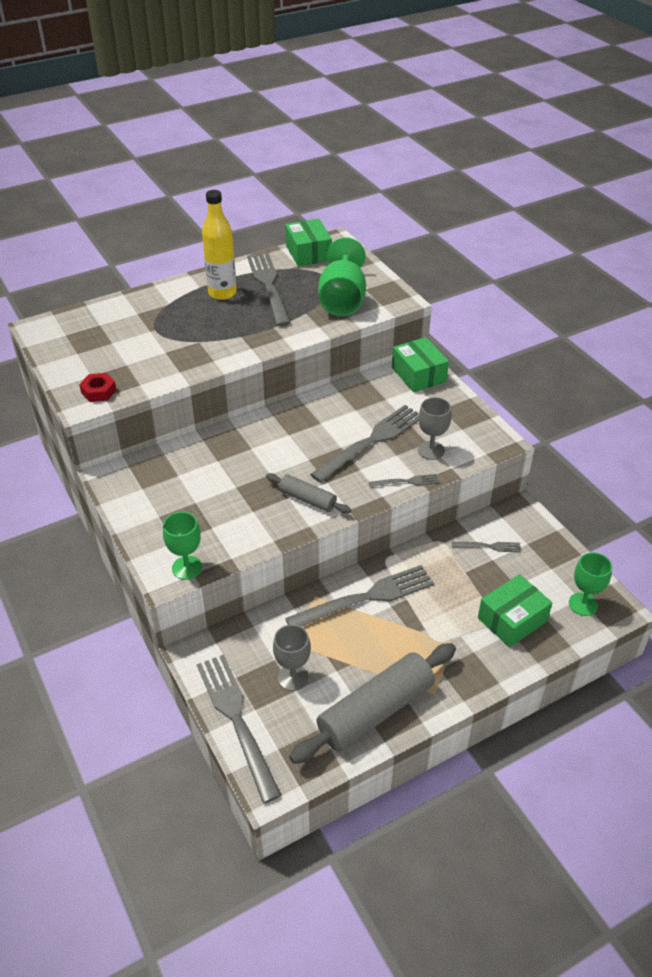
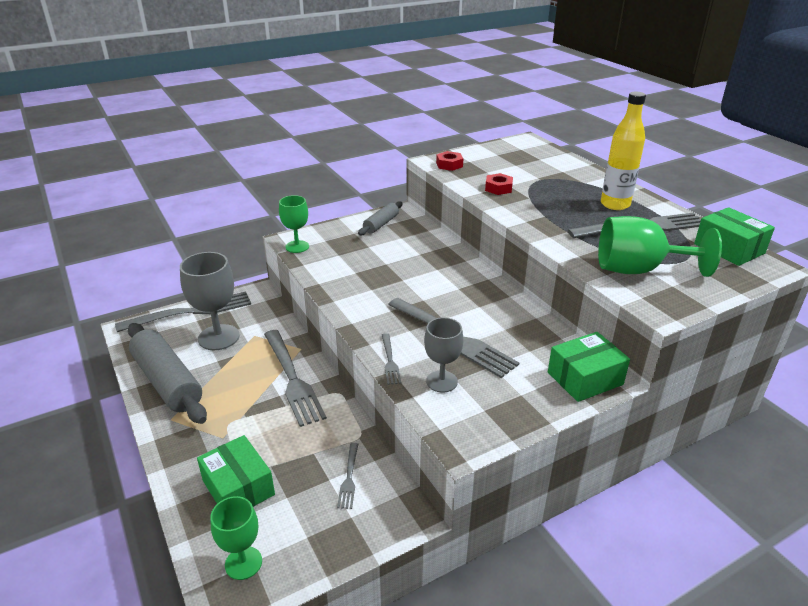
camera: 90 degrees right, 10 degrees down
(172, 359) = (498, 188): none -> red nut
(293, 677) = (218, 337): grey goblet -> grey goblet, size x1.61
(307, 499) = (367, 299): grey rolling pin -> grey rolling pin (381, 224)
(308, 253) = (729, 249): green box -> green box turned 75 degrees clockwise

